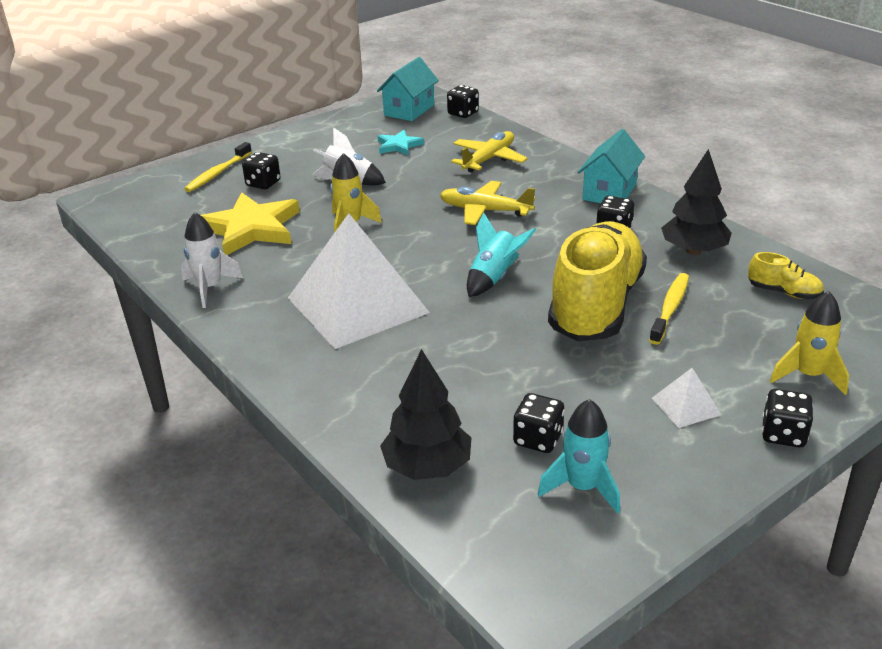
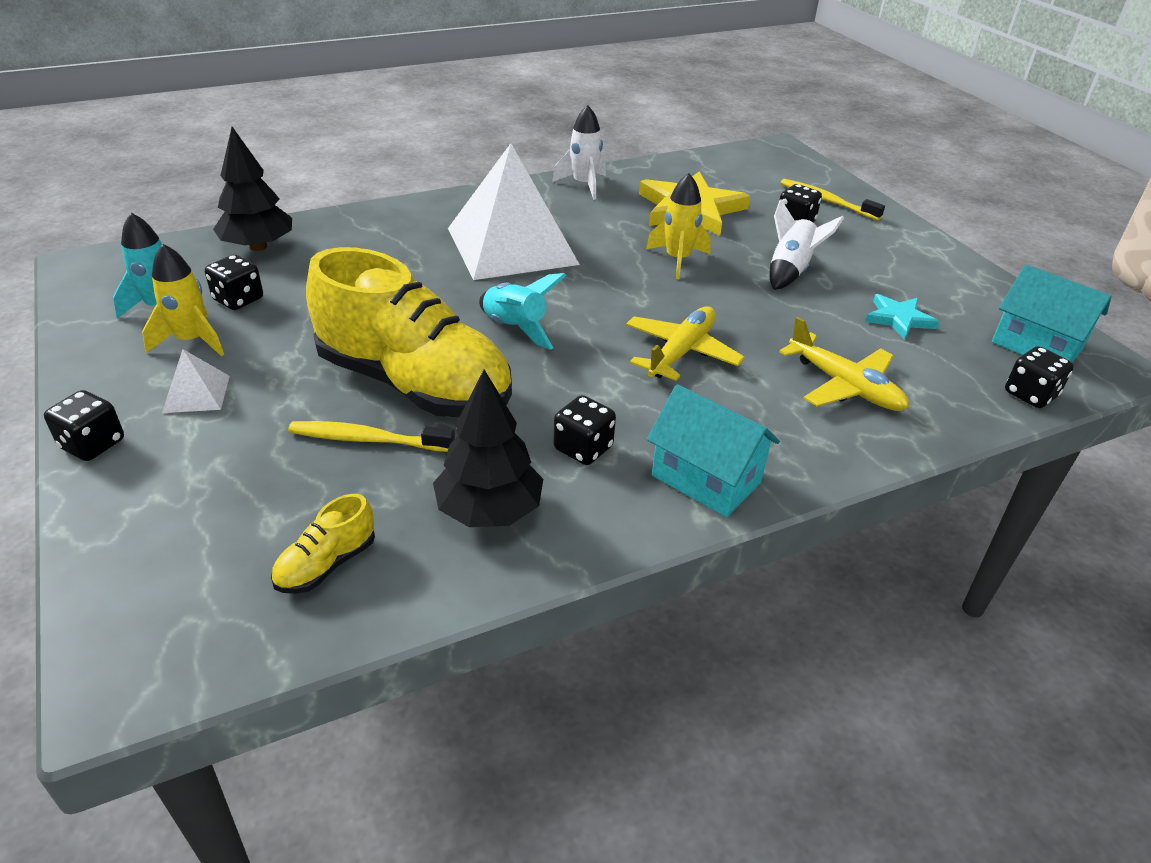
camera: 100 degrees right, 5 degrees up
(670, 308) = (367, 439): yellow toothbrush -> yellow toothbrush turned 150 degrees clockwise
(808, 375) = (152, 506): yellow rocket -> yellow rocket (192, 341)

